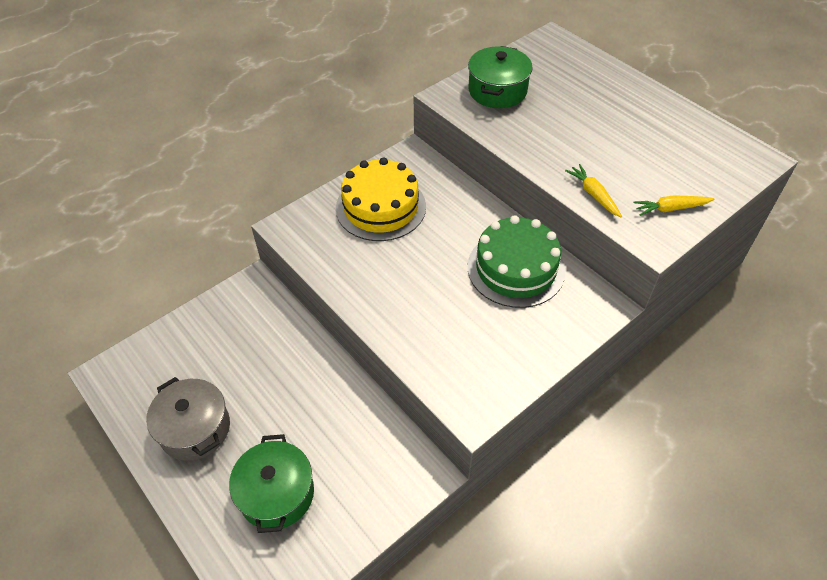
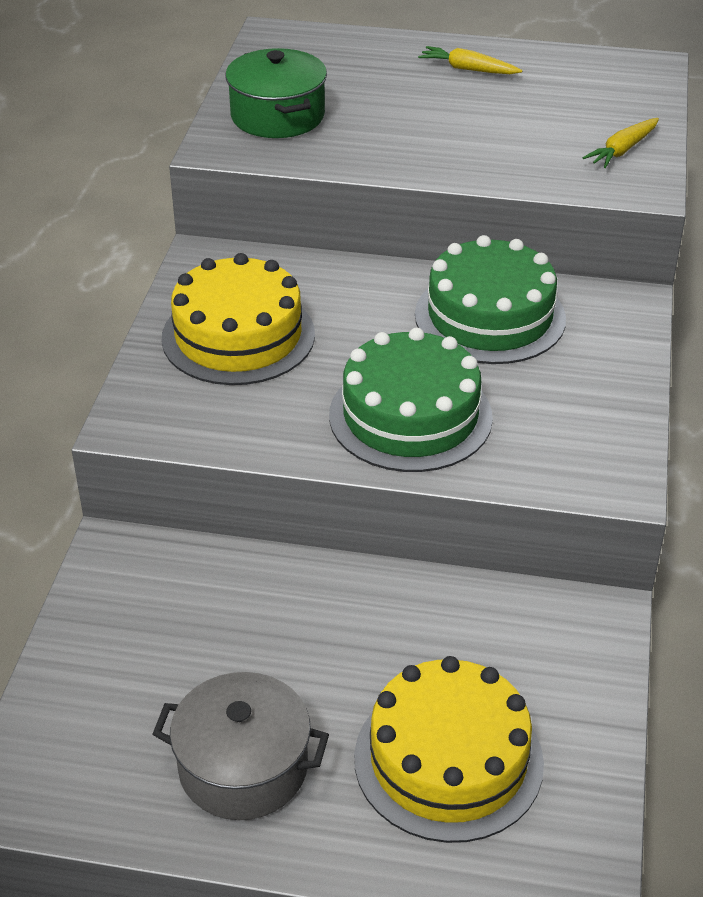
camera: 40 degrees left, 10 degrees down
(277, 493) = (448, 760): green pot -> yellow cake
(412, 302) = (410, 416): none -> green cake
(593, 194) = (527, 173): yellow carrot -> yellow carrot (468, 69)

